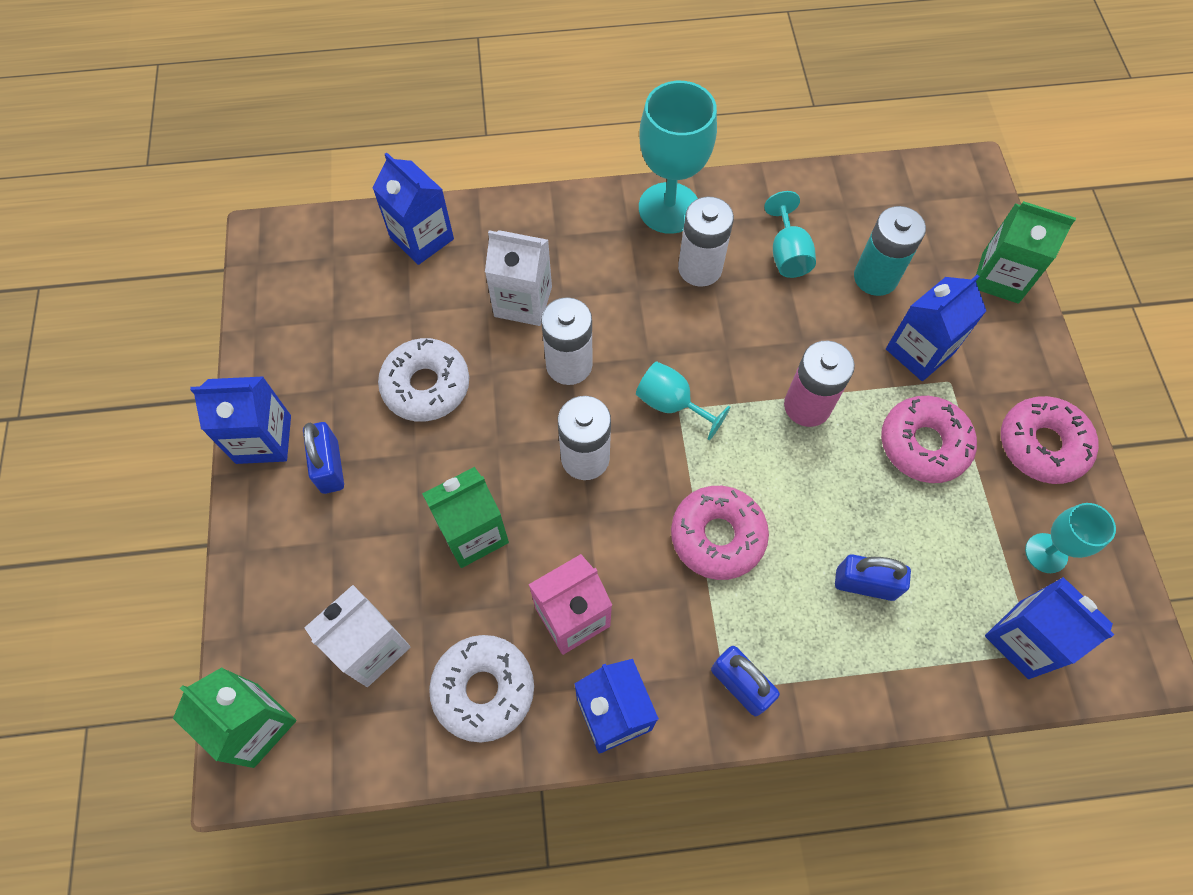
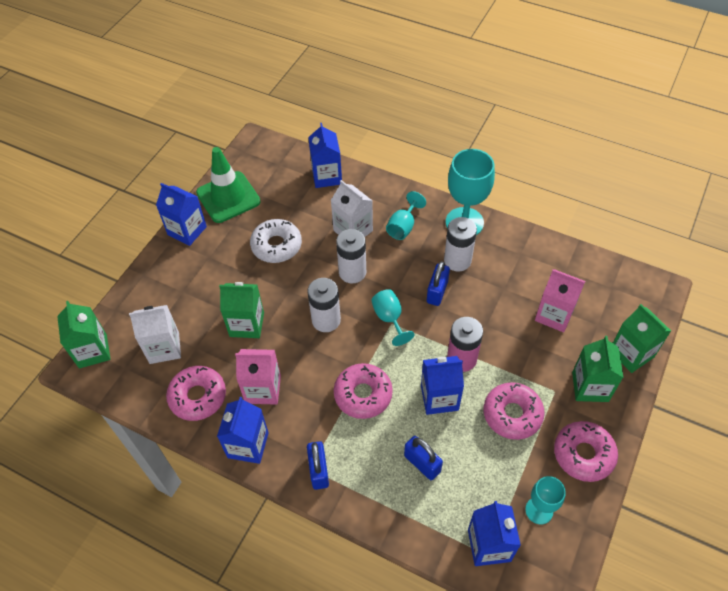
camera: 35 degrees right, 10 degrees down
(290, 350) = (228, 197): none -> green traffic cone
(330, 467) = (206, 258): blue padlock -> blue padlock (437, 292)
(483, 690) = (198, 397): white donut -> pink donut
(787, 254) = (512, 277): turquoise goblet -> turquoise goblet (403, 227)
(875, 277) = (554, 315): turquoise battery -> pink carton
(919, 351) = (549, 366): blue carton -> blue carton (439, 398)
(985, 350) = (590, 386): none -> green carton

